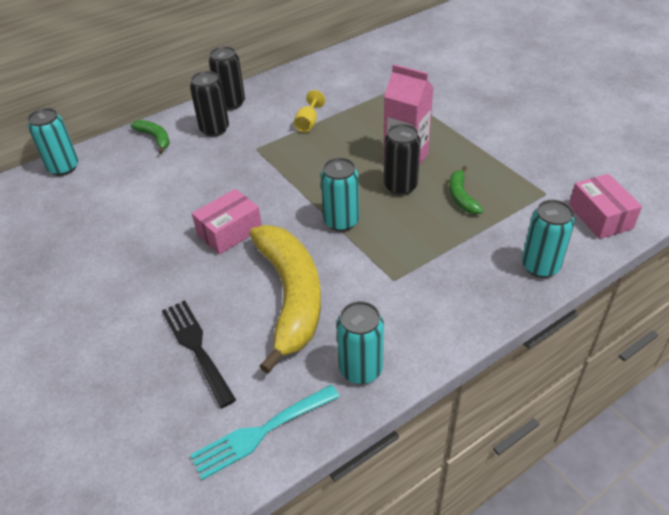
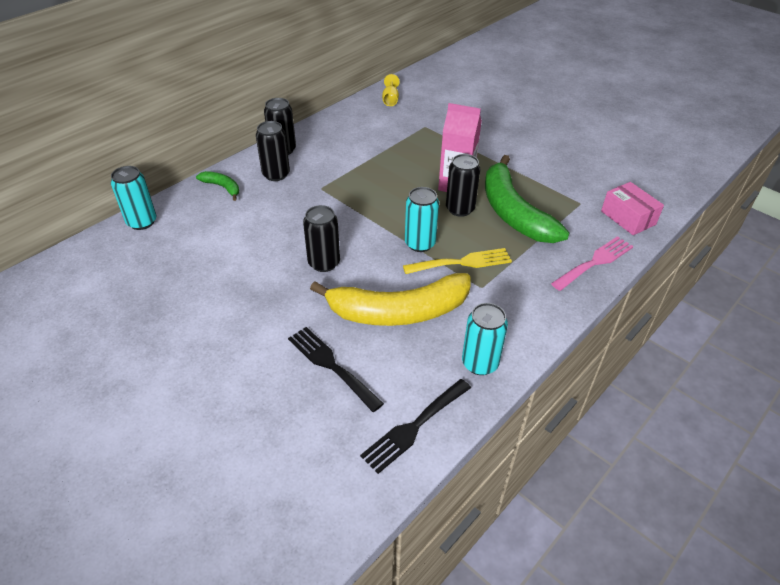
camera: 15 degrees left, 0 degrees up
(229, 232) = (324, 263): pink box -> black can
(260, 433) = (414, 427): turquoise fork -> black fork
(291, 296) = (399, 311): yellow banana -> yellow banana turned 105 degrees clockwise
(308, 123) = (360, 162): yellow goblet -> yellow goblet (390, 100)
(381, 248) = (462, 262): none -> yellow fork
(461, 197) = (513, 213): green banana -> green banana, size x2.27
(540, 266) = (595, 262): turquoise can -> pink fork

